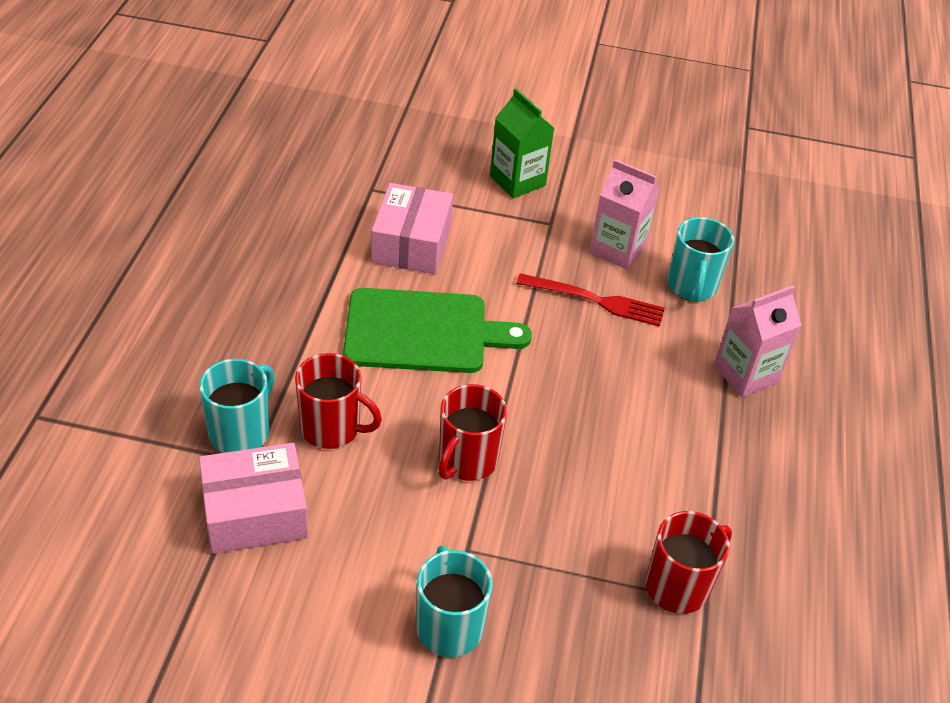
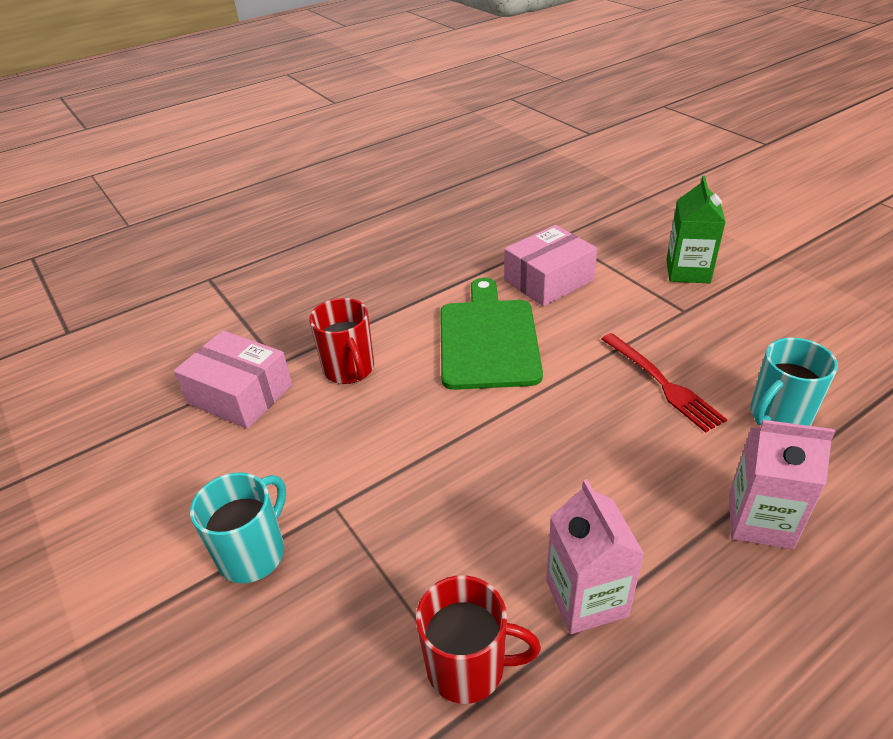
camera: 50 degrees right, 5 degrees down
(241, 432) = (294, 342): turquoise mug -> none
(423, 332) = (488, 339): green cutting board -> green cutting board turned 135 degrees counterclockwise
(467, 460) = (412, 443): red mug -> none
(617, 249) = (729, 354): pink carton -> pink carton (586, 598)

